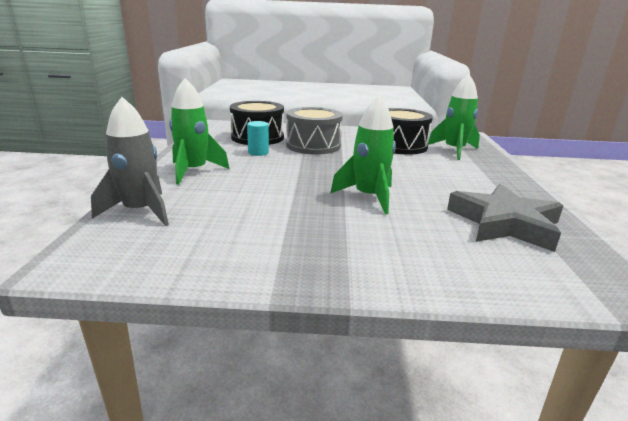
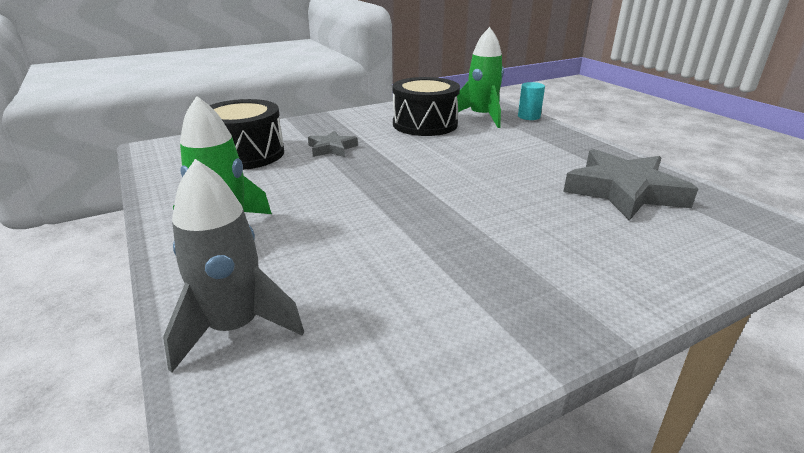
camera: 30 degrees left, 5 degrees up
(258, 152) = (277, 177): turquoise cylinder -> turquoise cylinder (529, 116)
(313, 145) = (332, 148): grey drum -> grey star
(368, 197) = (478, 201): green rocket -> none

